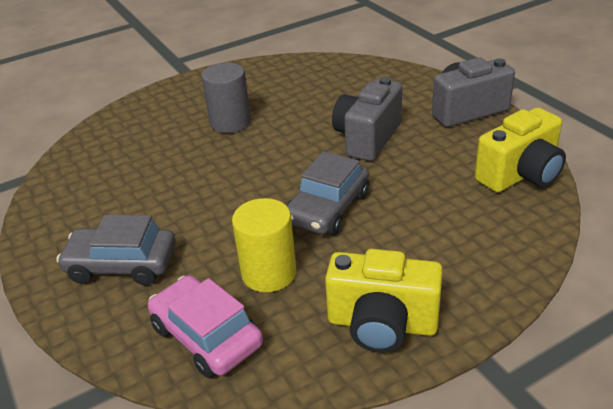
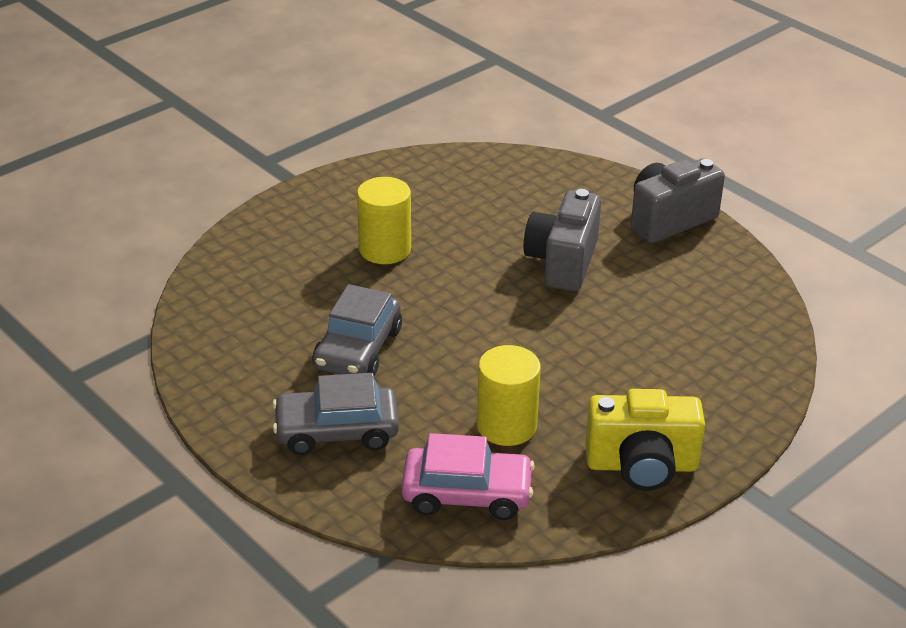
camera: 15 degrees left, 0 degrees up
(207, 336) = (467, 494): pink car -> pink car turned 150 degrees clockwise
(230, 122) = (385, 249): grey cylinder -> yellow cylinder
(328, 208) = (545, 350): grey car -> grey car (358, 349)
(520, 175) = (746, 297): yellow camera -> none

